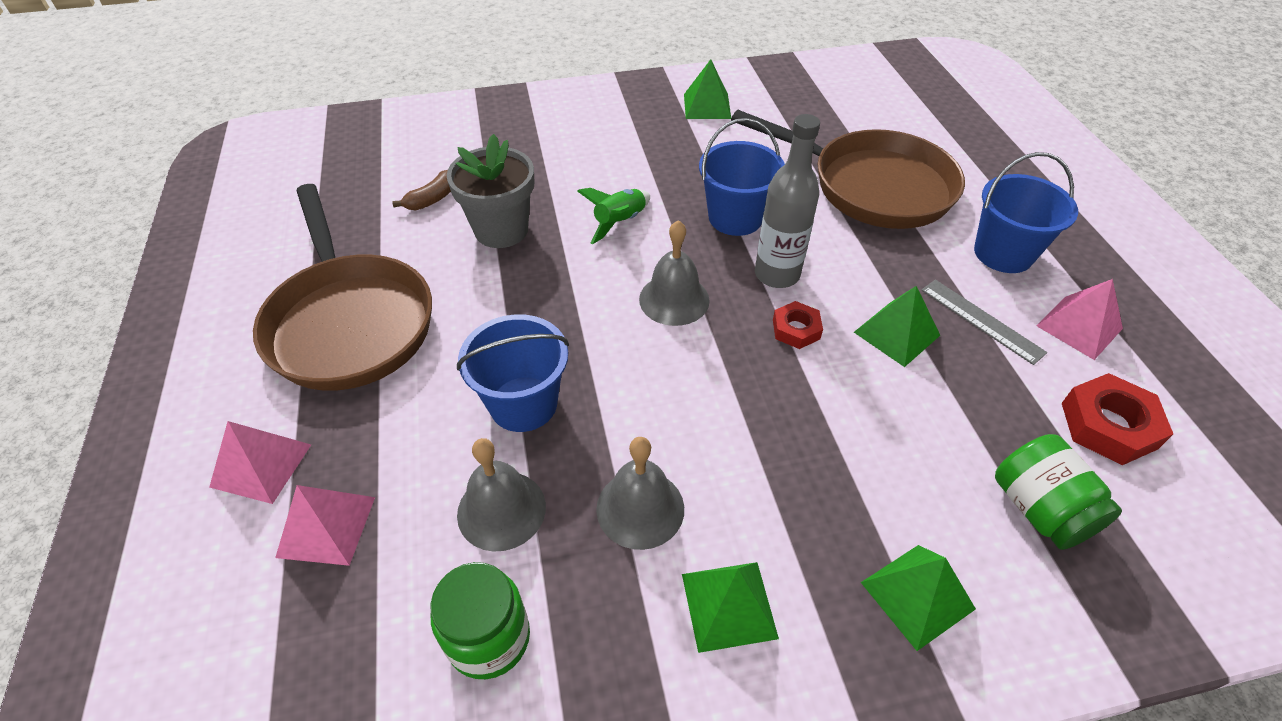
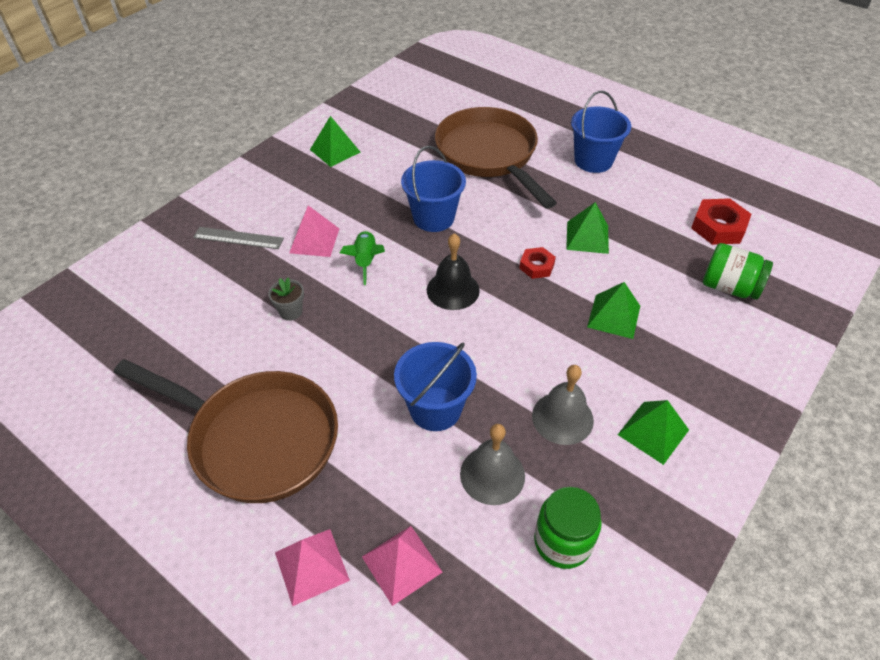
camera: 40 degrees left, 0 degrees up
(432, 199) = (211, 319): brown banana -> none
(501, 230) = (291, 312): grey flower pot -> grey flower pot, size x0.50
(674, 299) = (453, 290): grey bell -> black bell
(777, 274) = (494, 240): grey bottle -> none
(871, 186) = (489, 155): brown pan -> brown pan turned 105 degrees counterclockwise
(917, 595) = (722, 364): green pyramid -> green pyramid (613, 316)
(981, 320) = (618, 205): grey ruler -> grey ruler (238, 238)
(1079, 327) = (662, 182): pink pyramid -> pink pyramid (314, 240)

